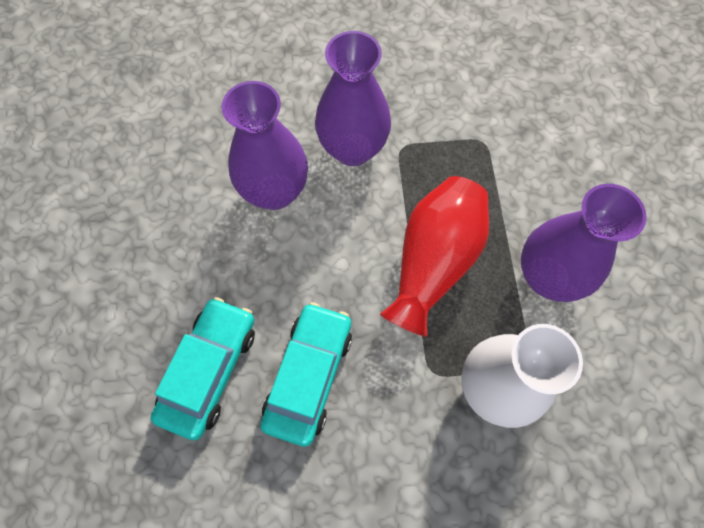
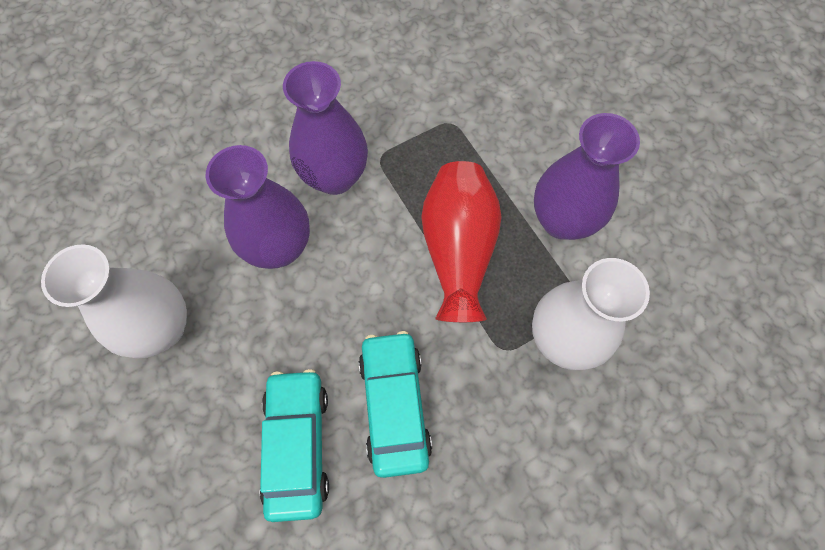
camera: 25 degrees left, 0 degrees up
(146, 219) = (162, 328): none -> white vase

